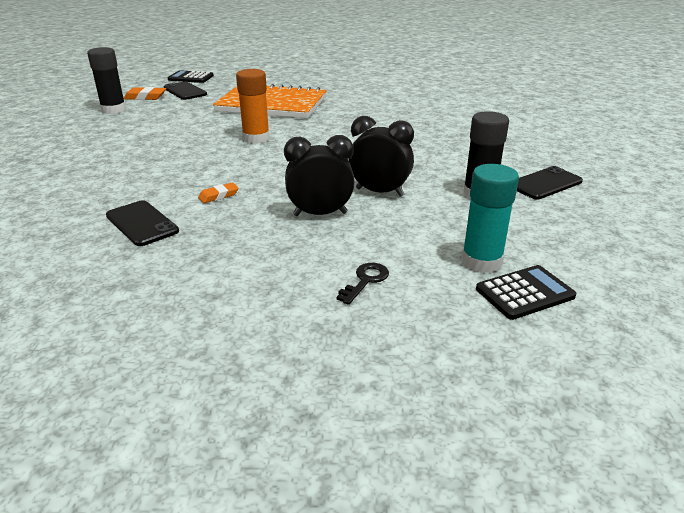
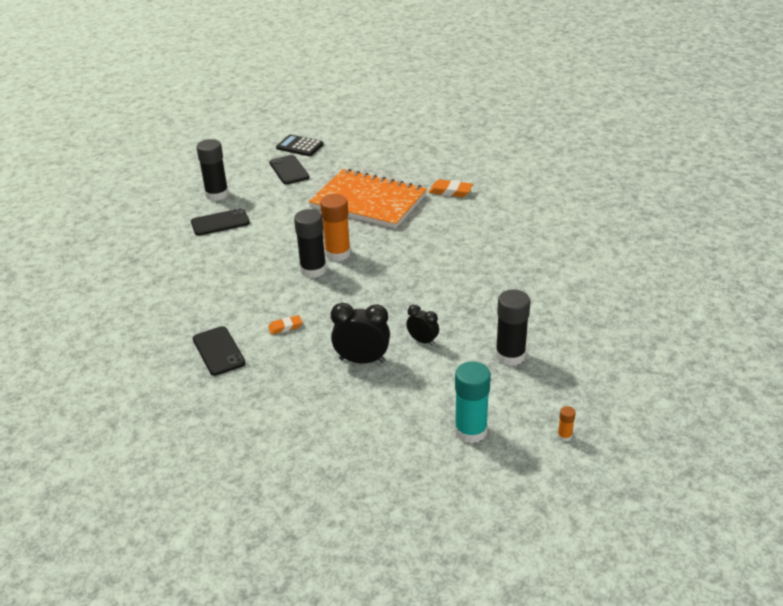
camera: 15 degrees right, 5 degrees up
(145, 97) = (249, 177): orange eraser -> orange eraser (450, 191)
(234, 151) = (313, 270): none -> black glue stick
(365, 281) = (371, 436): black key -> none
(379, 192) = (422, 341): black clock -> black clock, size x0.60
(525, 293) = (487, 467): black calculator -> none
(545, 183) = (579, 350): black phone -> black phone (220, 222)
(588, 253) = (564, 436): none -> orange glue stick

